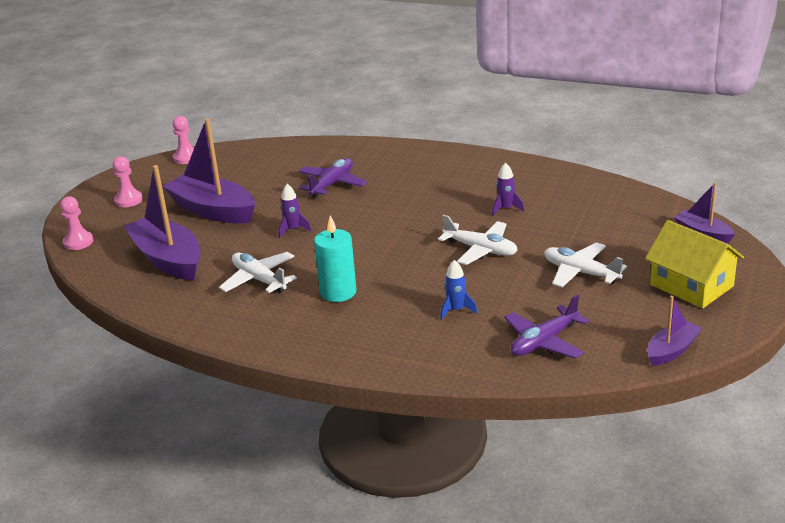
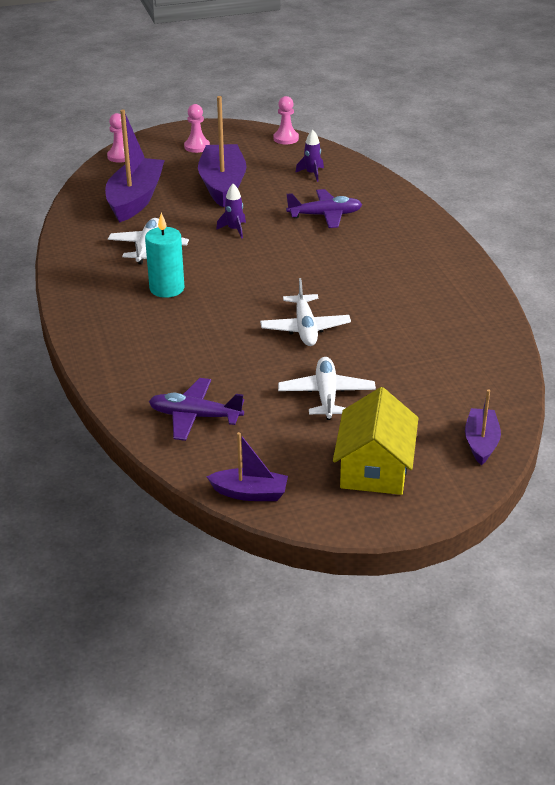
camera: 50 degrees right, 5 degrees up
(456, 310) = (198, 353): blue rocket -> none
(505, 209) = (389, 314): purple rocket -> purple rocket (312, 174)

